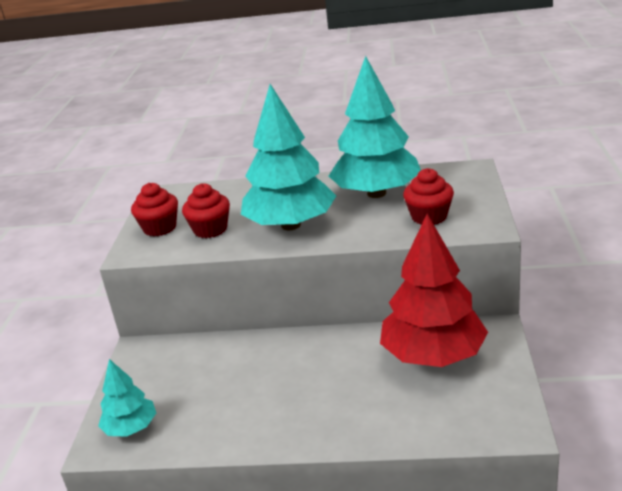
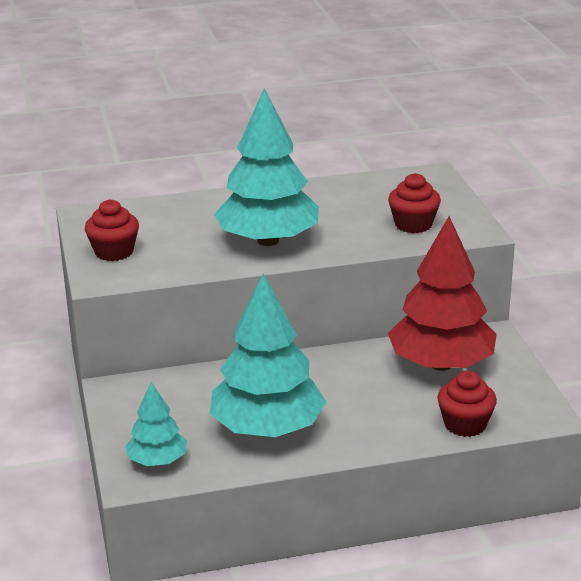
camera: 20 degrees left, 0 degrees up
(210, 229) = (177, 250): red cupcake -> red cupcake (465, 424)
(377, 193) = (344, 203): turquoise tree -> turquoise tree (267, 429)

